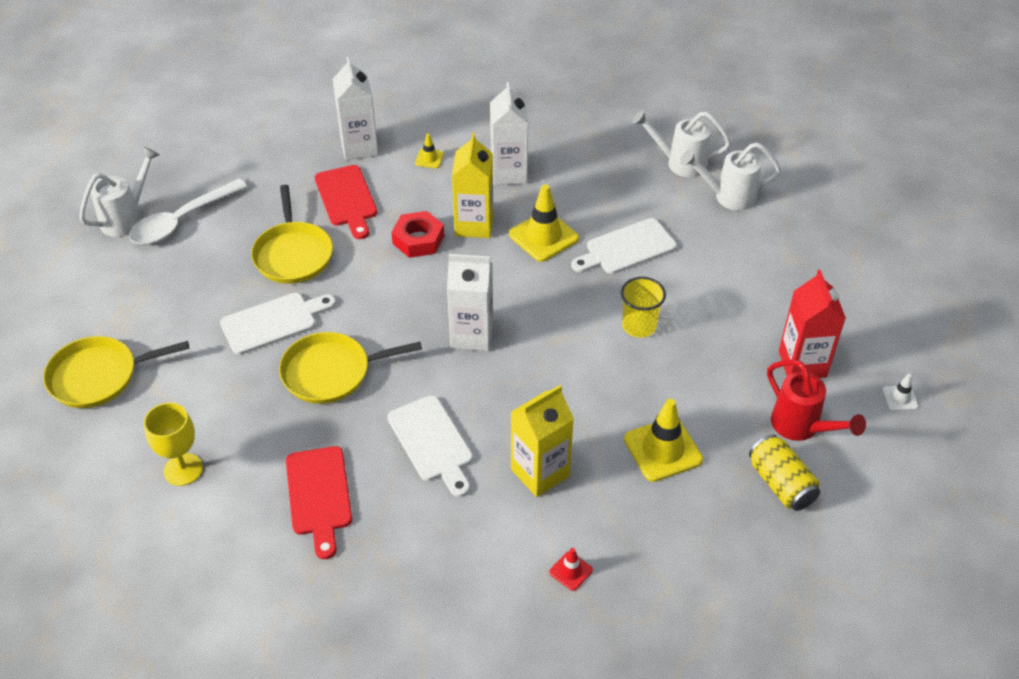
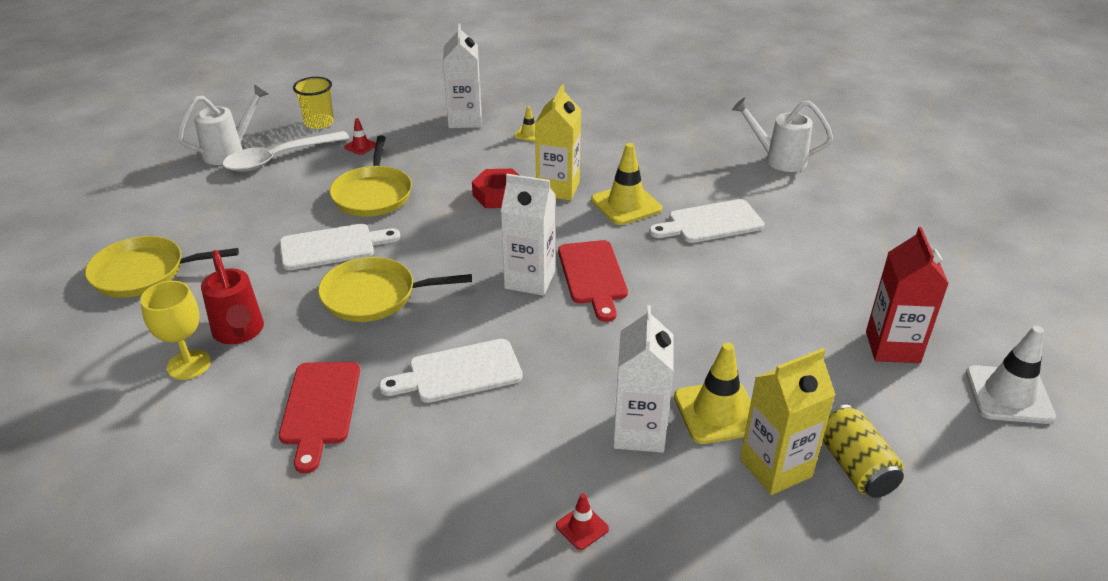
camera: 10 degrees right, 10 degrees down
(261, 195) = (360, 146): none -> red traffic cone
(347, 199) = (440, 157): red cutting board -> red cutting board (593, 276)
(432, 442) = (459, 372): white cutting board -> white cutting board turned 90 degrees clockwise
(509, 173) = (603, 152): white carton -> white carton (639, 432)
(540, 473) = (570, 417): yellow carton -> yellow carton (775, 468)
(639, 326) = (711, 291): yellow cup -> yellow cup (319, 123)
(727, 197) = (825, 191): white watering can -> none
(801, 427) = (886, 410): red watering can -> red watering can (240, 333)
(900, 398) = (1008, 395): white traffic cone -> white traffic cone, size x2.03

